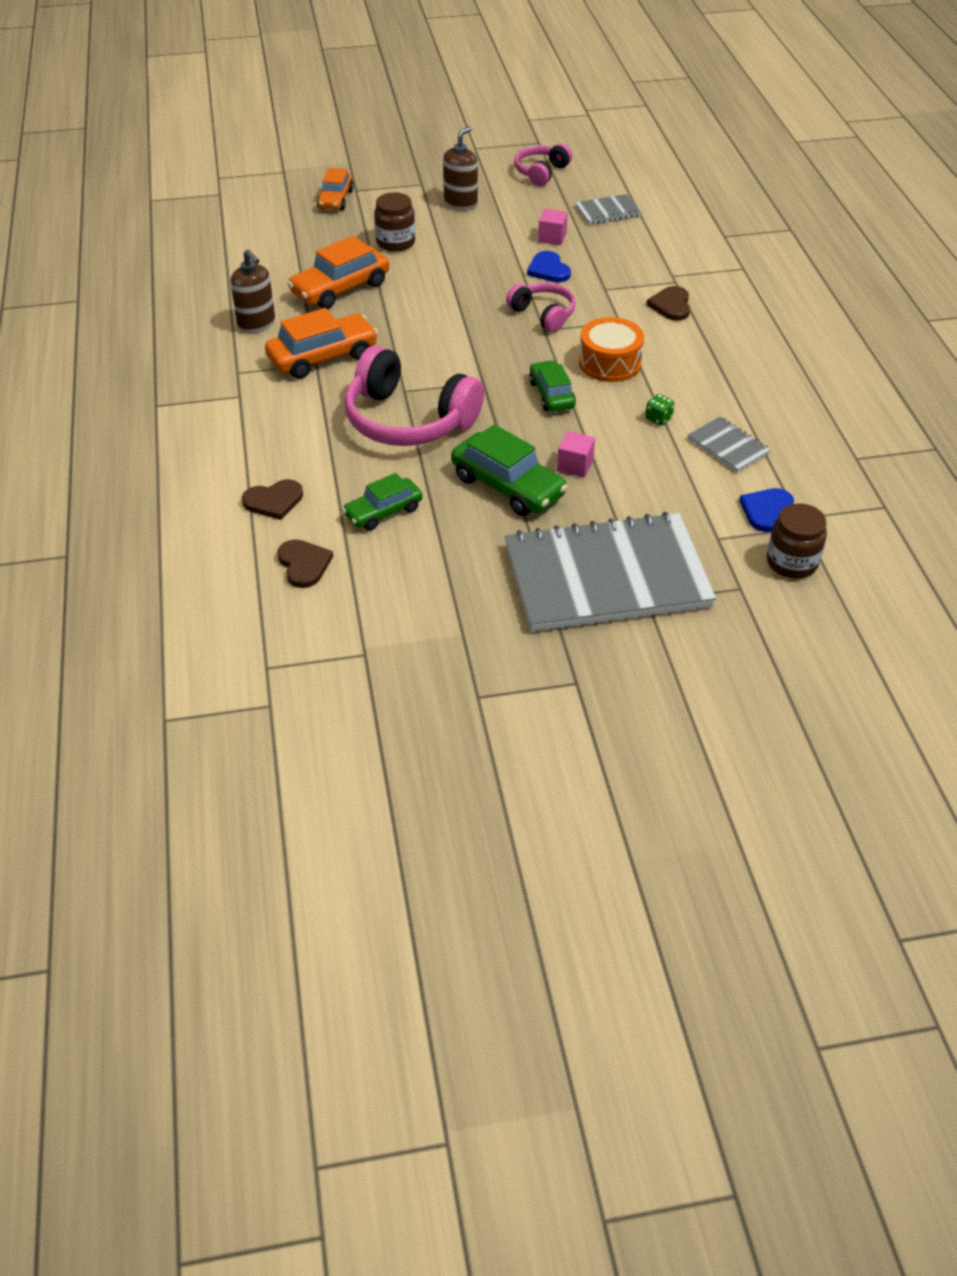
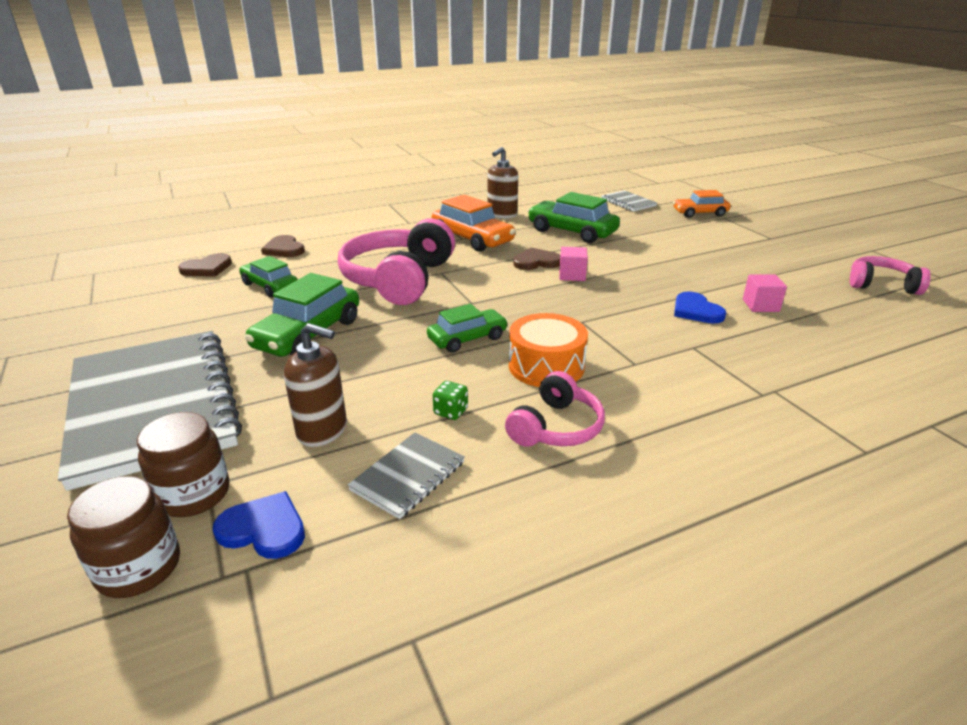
camera: 75 degrees right, 15 degrees down
(340, 288) = (572, 232): orange car -> green car
(395, 242) = (662, 241): brown jar -> brown jar (193, 494)
(460, 203) = (763, 256): brown soap dispenser -> brown soap dispenser (322, 430)
(543, 314) = (609, 318): pink headphones -> pink headphones (556, 427)
(548, 270) = (696, 311): blue heart -> blue heart turned 75 degrees counterclockwise
(575, 465) = (347, 366): pink cube -> pink cube (572, 275)
(607, 211) = (861, 330): grey notebook -> grey notebook (628, 202)
(671, 305) = (703, 396): brown heart -> brown heart (536, 262)

